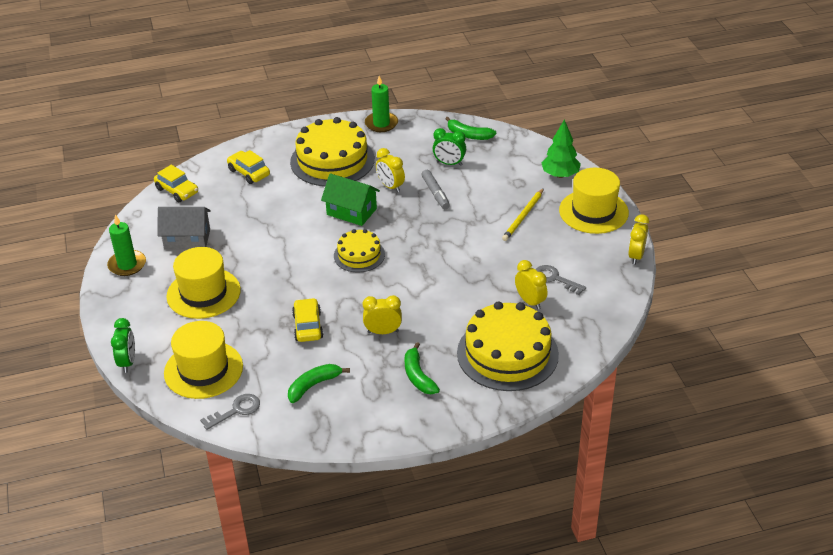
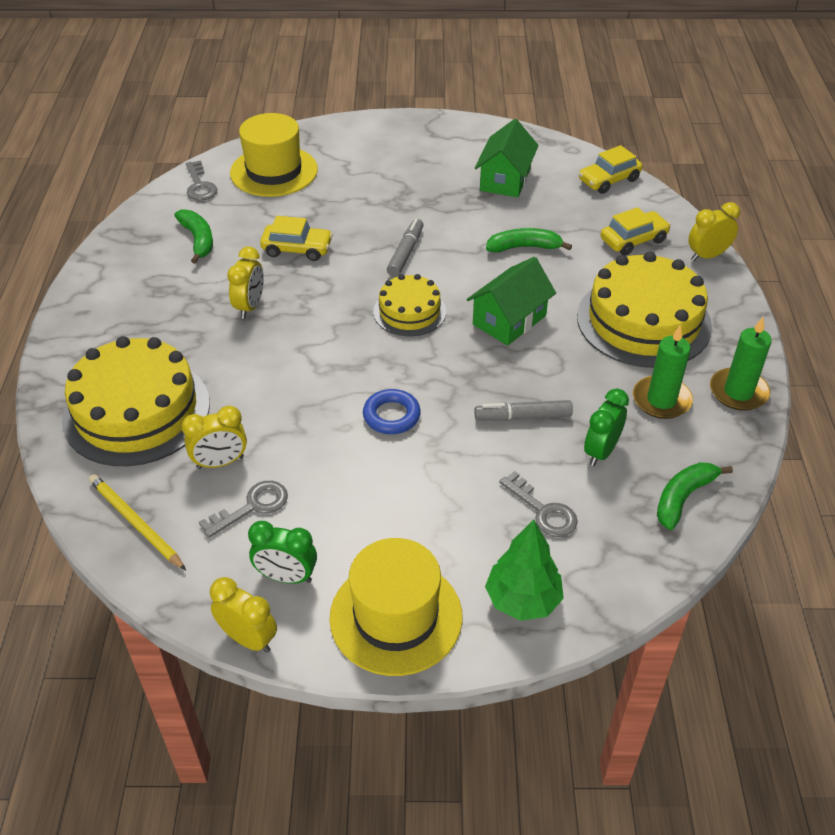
camera: 105 degrees right, 5 degrees up
(127, 265) = (475, 137): green candle -> green candle (661, 400)
(127, 362) = (316, 128): green clock -> green clock (286, 577)
(187, 239) = (505, 179): grey house -> green house
(203, 293) = (399, 182): yellow hat -> none
(295, 270) = (406, 253): none -> grey marker
(390, 186) = (557, 370): yellow clock -> yellow clock (707, 256)
(418, 376) = (155, 321): green banana -> green banana (524, 247)
(458, 242) = (391, 416): none -> blue ring
(501, 177) = (543, 511): none -> grey key
(523, 216) = (422, 510): yellow pencil -> yellow pencil (135, 523)

